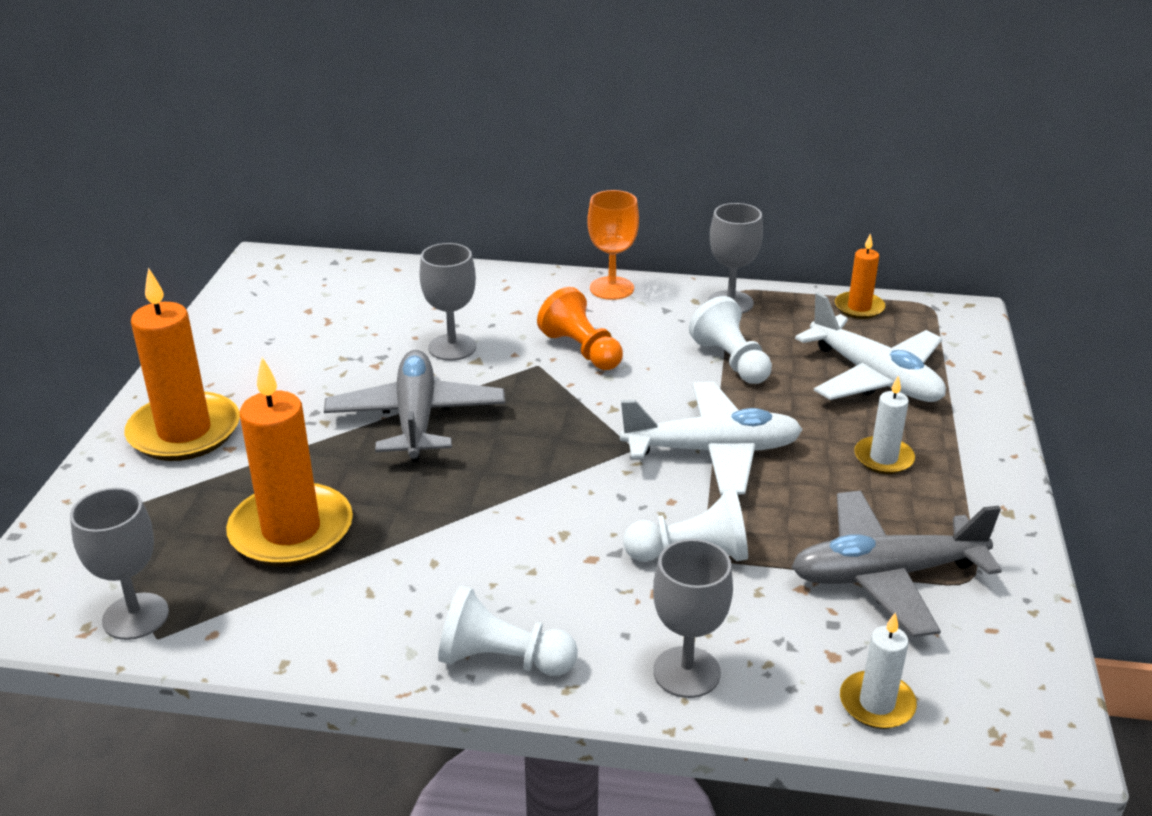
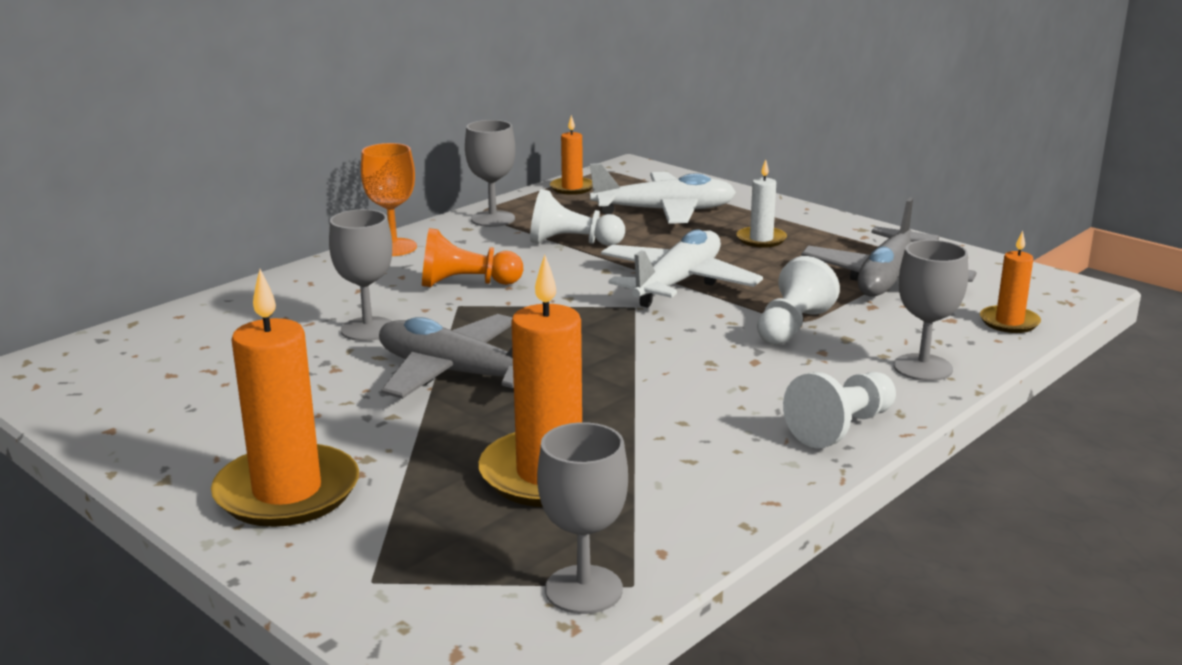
camera: 55 degrees left, 10 degrees down
(876, 703) = (1009, 322): white candle -> orange candle

